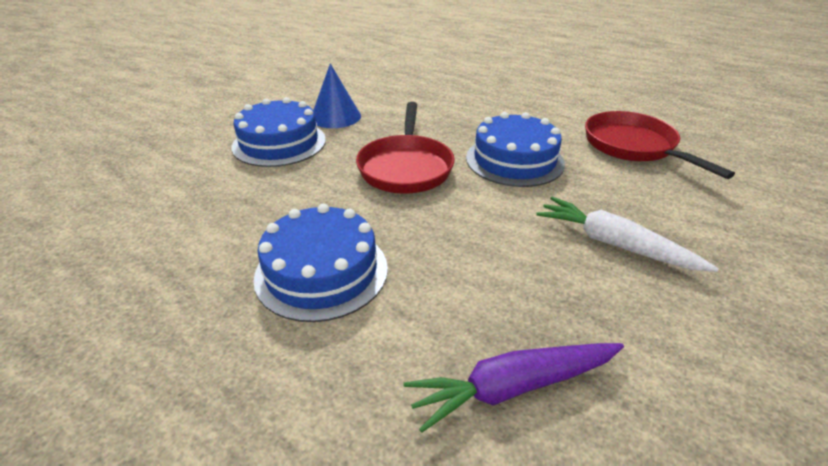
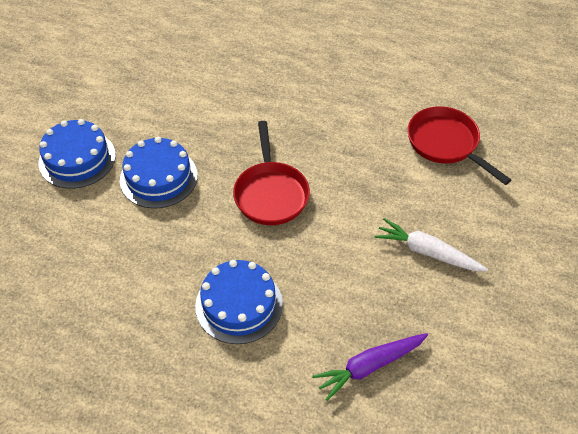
camera: 10 degrees left, 15 degrees up
(335, 117) = (194, 135): blue cone -> none
(514, 160) = (354, 173): blue cake -> blue cake (77, 159)

